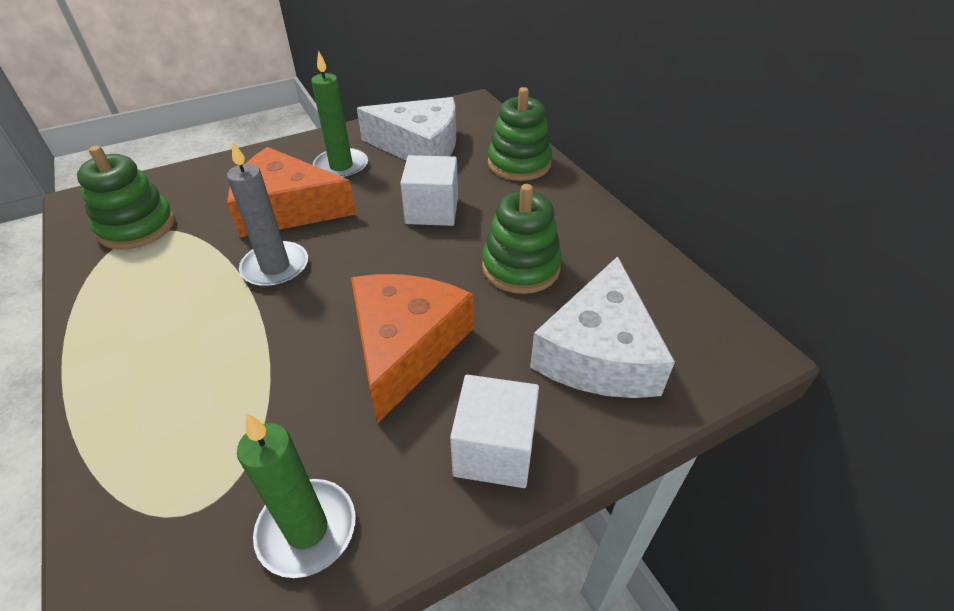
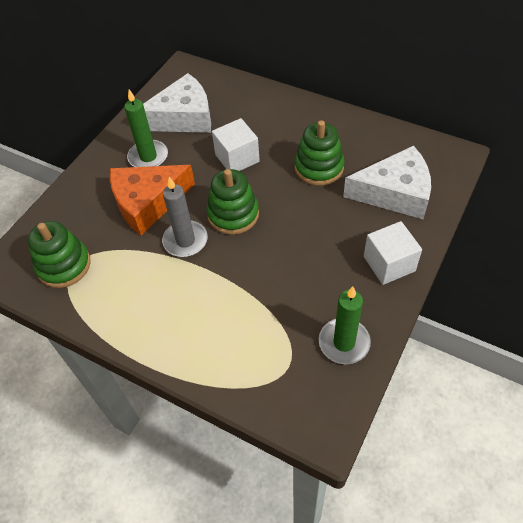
camera: 30 degrees left, 10 degrees up
(405, 346) = (303, 242): orange cheese -> none
(519, 163) = (256, 100): green stacking toy -> green stacking toy (233, 214)
(599, 352) = (395, 193): white cheese -> white cheese turned 75 degrees counterclockwise

